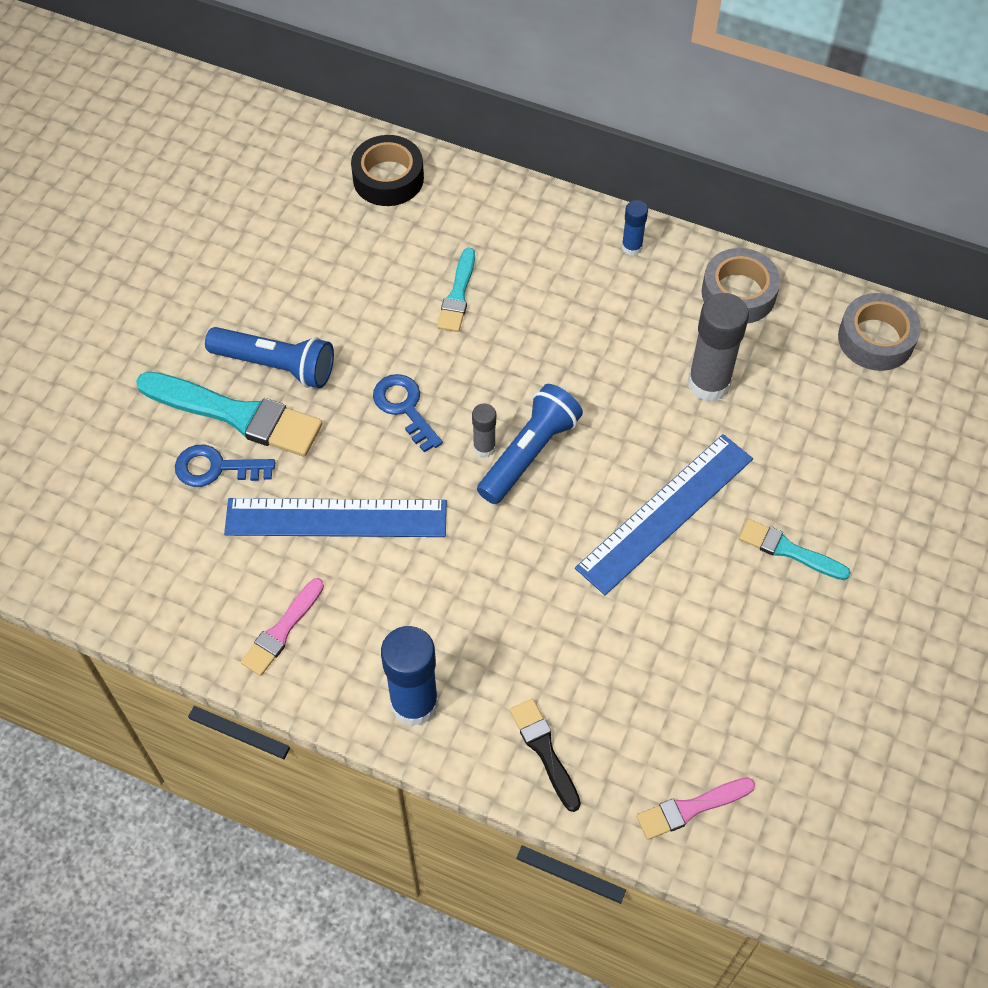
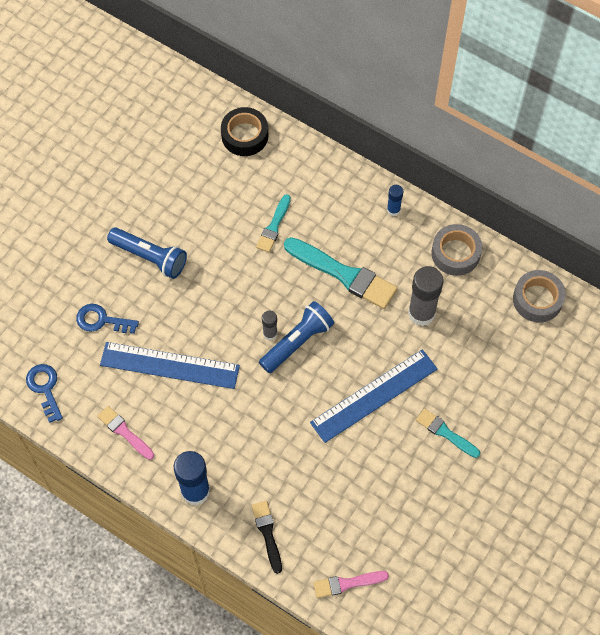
camera: 10 degrees right, 5 degrees up
(236, 415) = (119, 287): turquoise brush -> turquoise brush (343, 274)
(282, 630) = (124, 432): pink brush -> pink brush turned 90 degrees clockwise
(405, 407) = (225, 299): blue key -> blue key (45, 388)

